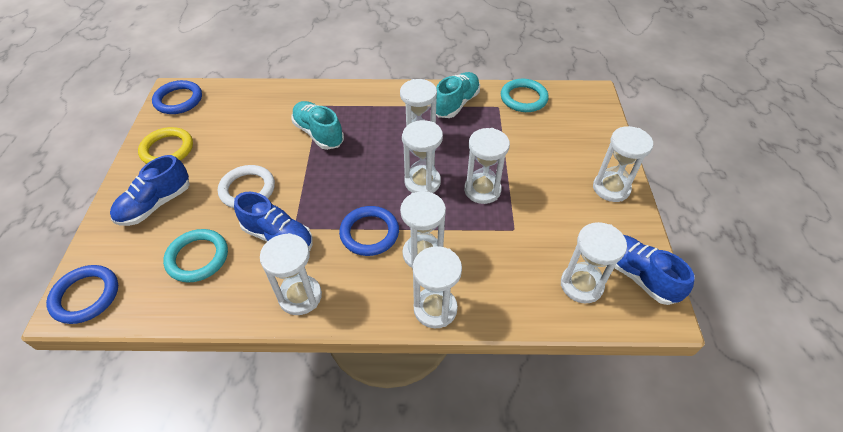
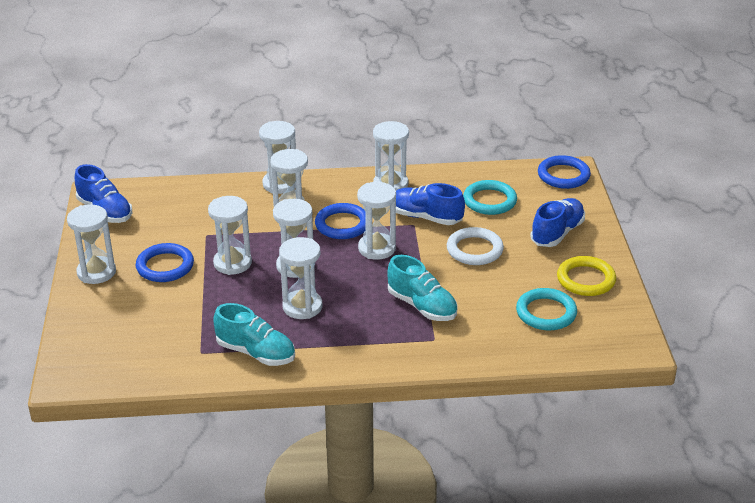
camera: 175 degrees right, 15 degrees down
(178, 100) = (619, 335): blue ring -> blue ring (165, 266)
(456, 104) = (256, 353): turquoise shoe -> turquoise shoe turned 90 degrees counterclockwise
(523, 98) = (164, 366): turquoise ring -> turquoise ring (546, 313)
(581, 285) = (156, 203): white hourglass -> white hourglass (377, 248)

